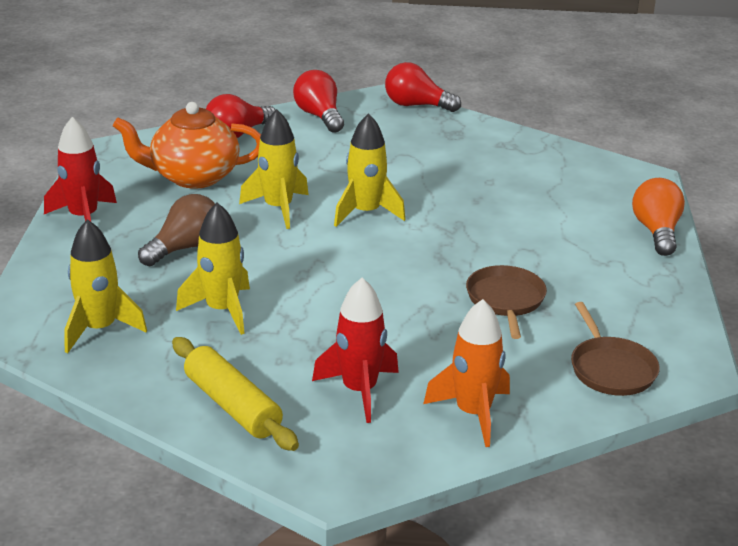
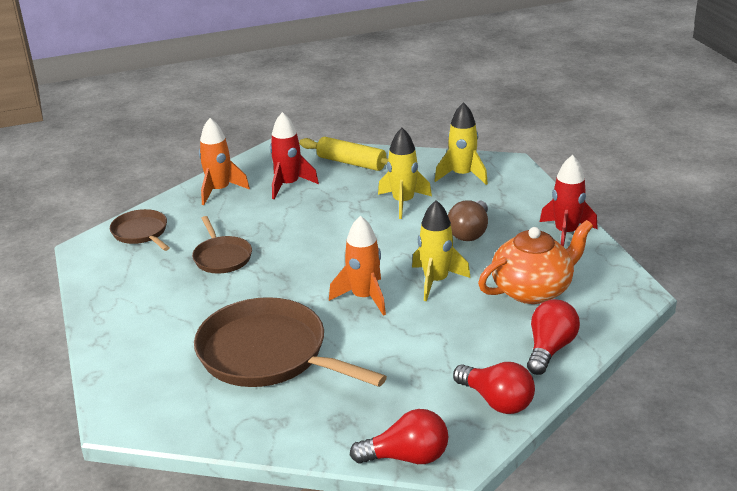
camera: 160 degrees right, 0 degrees up
(366, 213) = (364, 297): yellow rocket -> orange rocket
(492, 190) = (268, 354): none -> brown pan
(656, 231) = (108, 351): orange light bulb -> none

